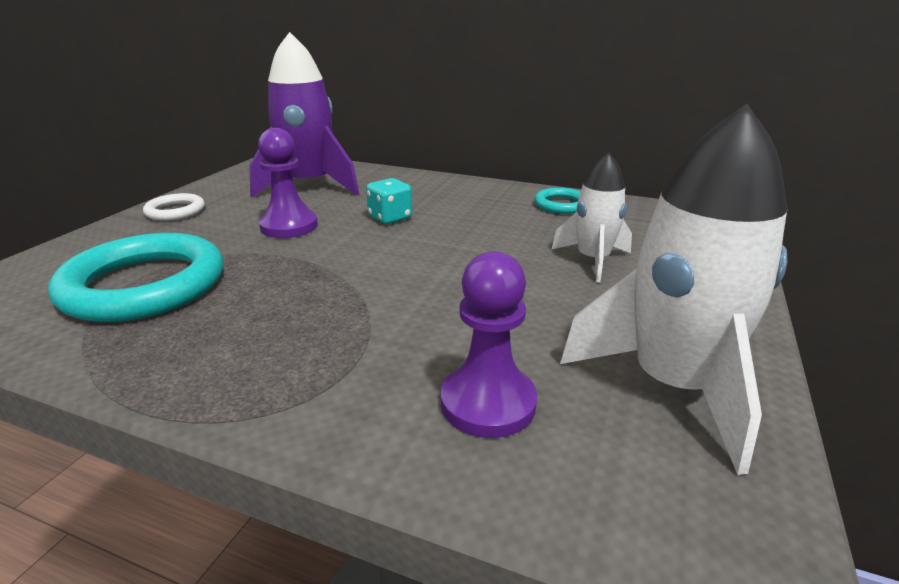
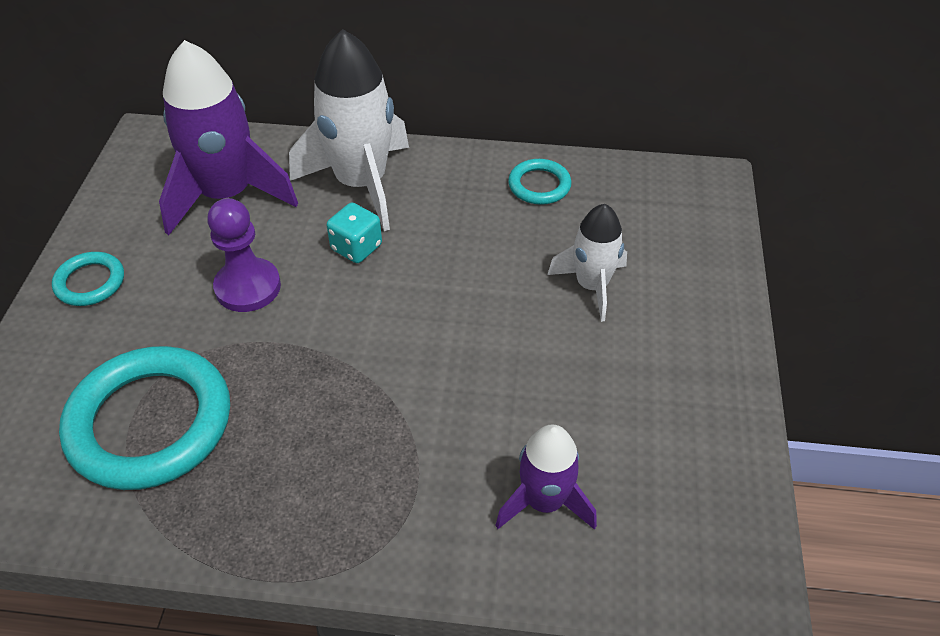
camera: 15 degrees left, 20 degrees up
(175, 211) = (90, 282): white ring -> turquoise ring
(488, 403) = (544, 501): purple pawn -> purple rocket
(673, 386) = (684, 448): white rocket -> white rocket (361, 183)

